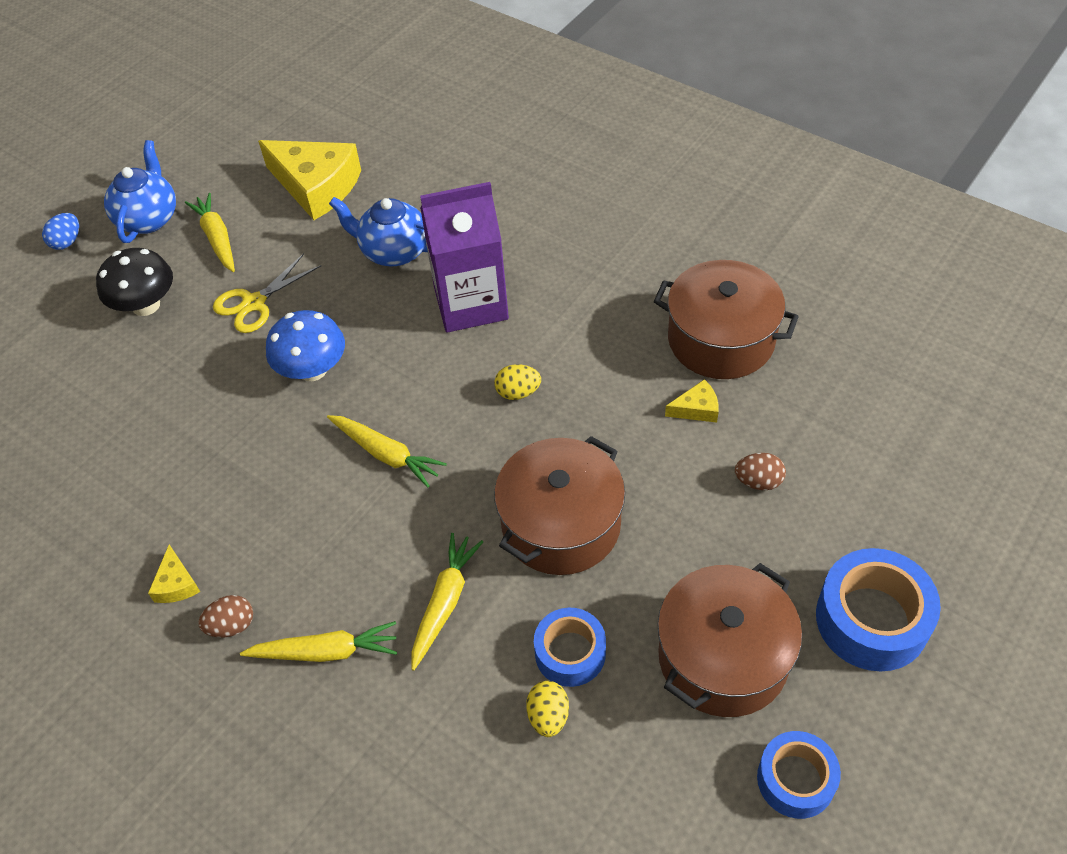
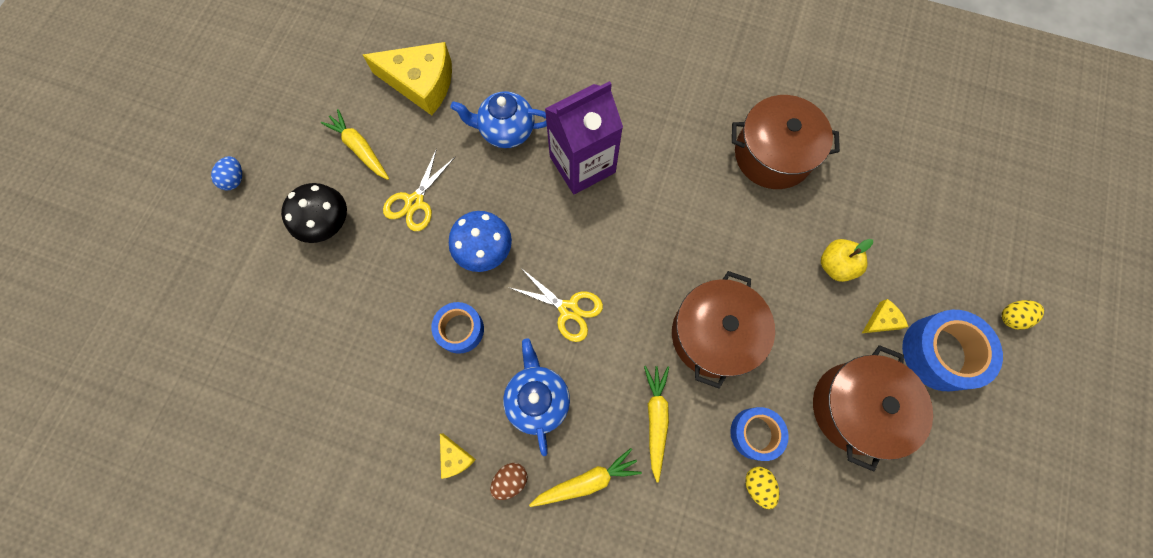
camera: 20 degrees left, 20 degrees up
(149, 219) = (295, 142): blue teapot -> blue teapot (537, 399)
(386, 454) = (568, 309): yellow carrot -> yellow scissors
(518, 392) = (645, 233): yellow egg -> yellow egg (1011, 317)
(696, 409) = (775, 217): yellow cheese -> yellow cheese (881, 320)
(758, 481) = (835, 265): brown egg -> yellow apple
(795, 779) = (929, 484): blue tape -> blue tape (460, 329)

